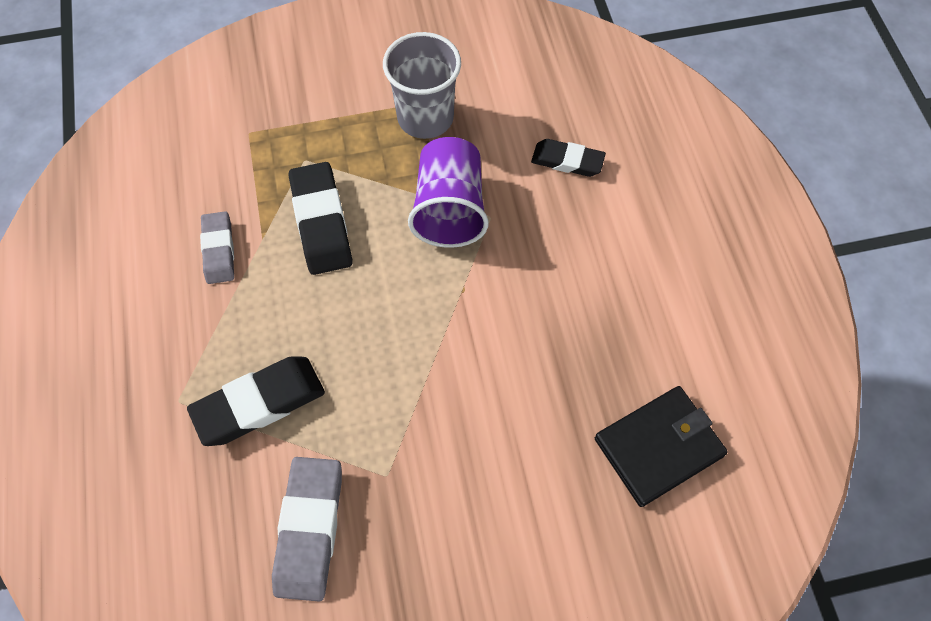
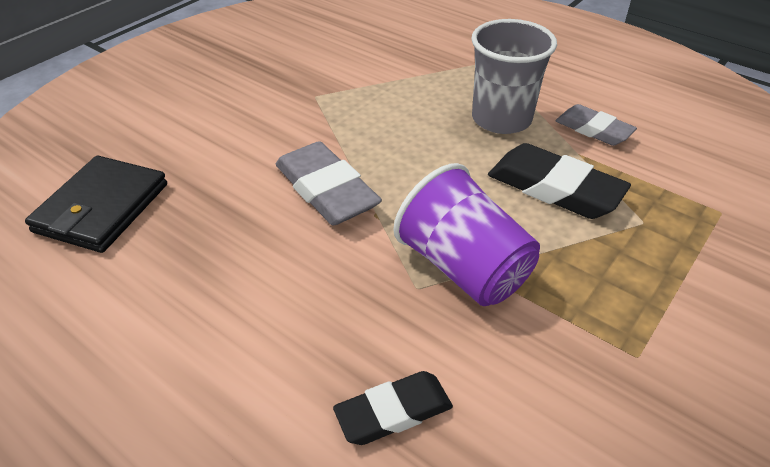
camera: 140 degrees right, 20 degrees down
(259, 403) = (440, 83): black eraser -> none
(310, 529) = (336, 59): grey eraser -> grey eraser (326, 190)
(425, 118) = (607, 343): grey cup -> grey cup (501, 119)

